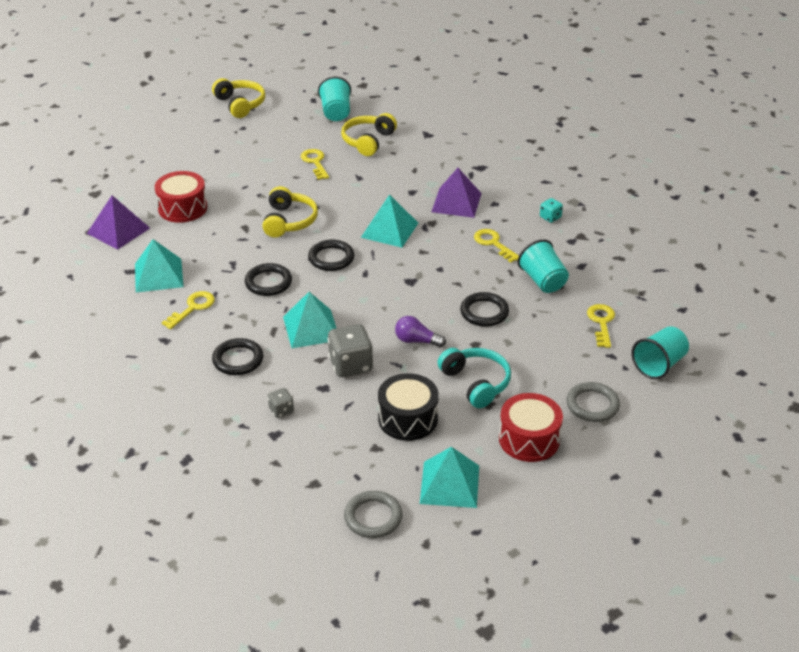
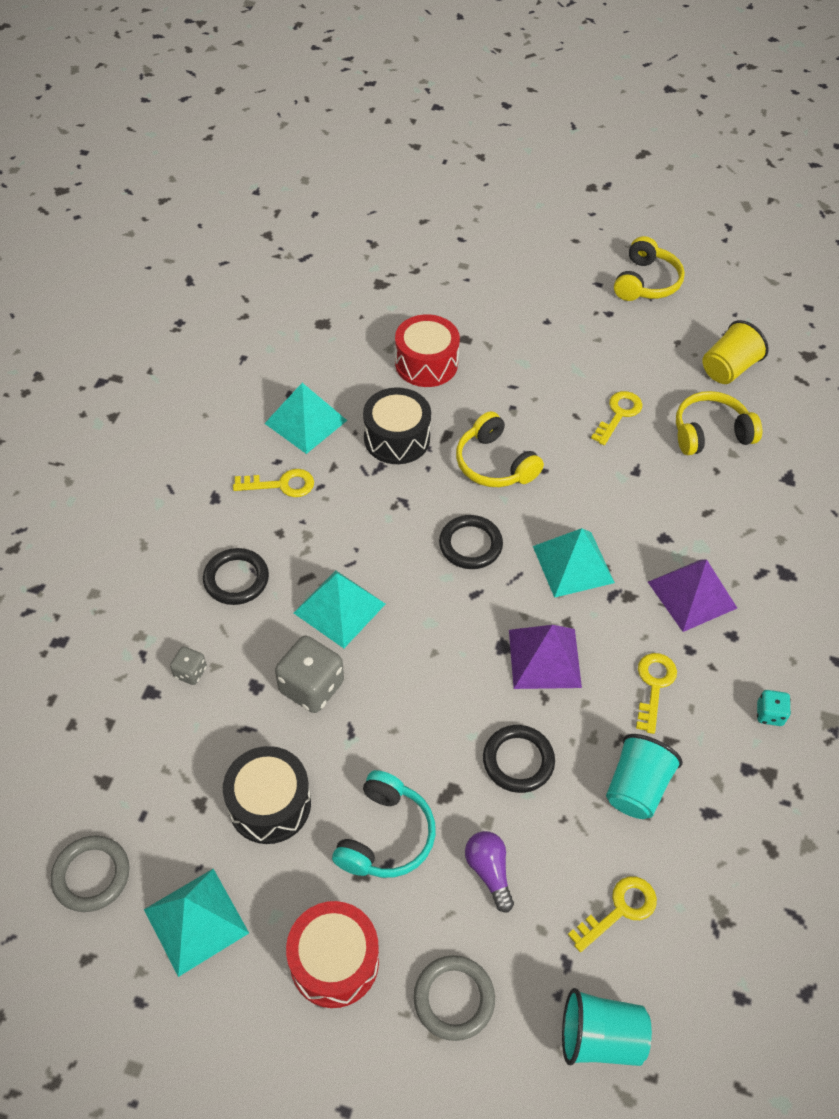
camera: 50 degrees right, 15 degrees up
(118, 230) = (342, 342): purple pyramid -> purple pyramid (544, 658)
(221, 247) = (397, 438): none -> black drum
(268, 282) = (378, 518): black ring -> none
(289, 221) = (494, 464): yellow headphones -> yellow headphones turned 90 degrees clockwise
(336, 113) = (728, 369): turquoise cup -> yellow cup
(416, 341) = (406, 724): purple light bulb -> purple light bulb (489, 871)

